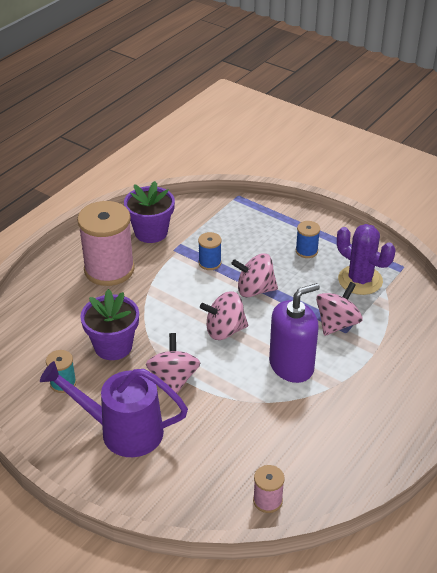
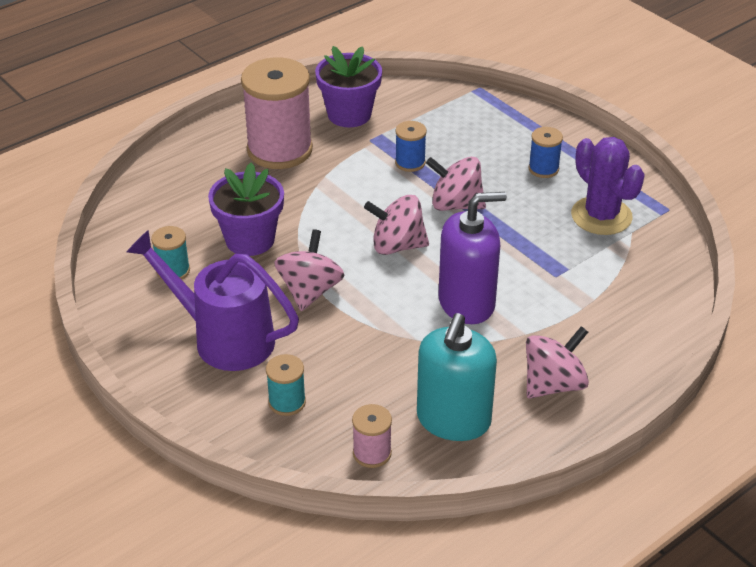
camera: 15 degrees right, 0 degrees up
(189, 473) = (287, 402): none -> turquoise spool
(316, 460) = (453, 420): none -> turquoise soap dispenser
(337, 323) = (548, 263): pink spinning top -> pink spinning top (553, 384)

